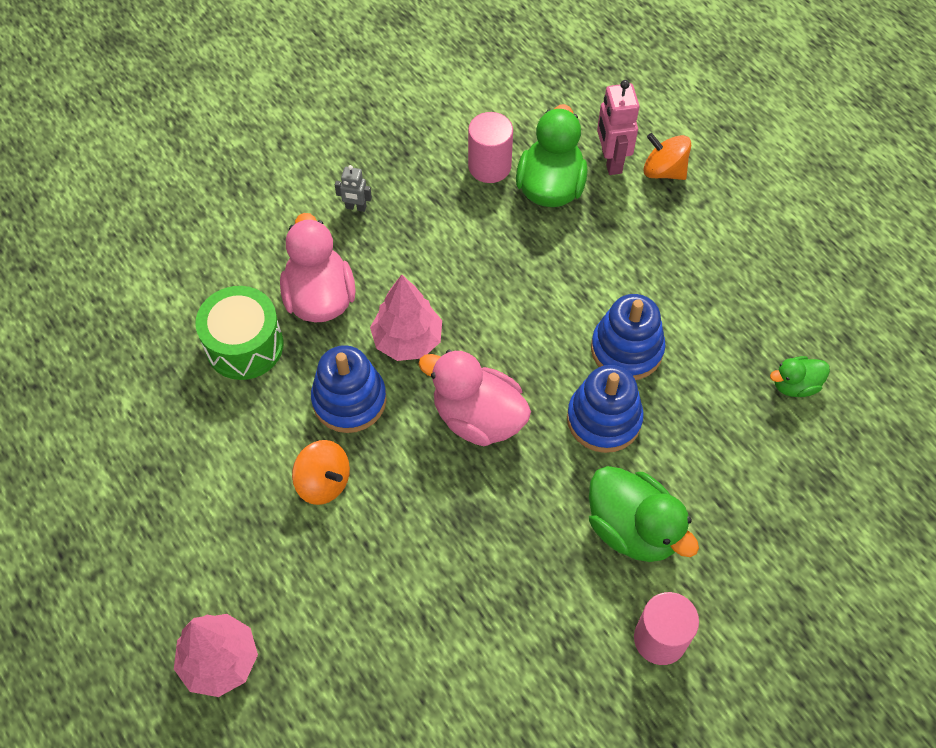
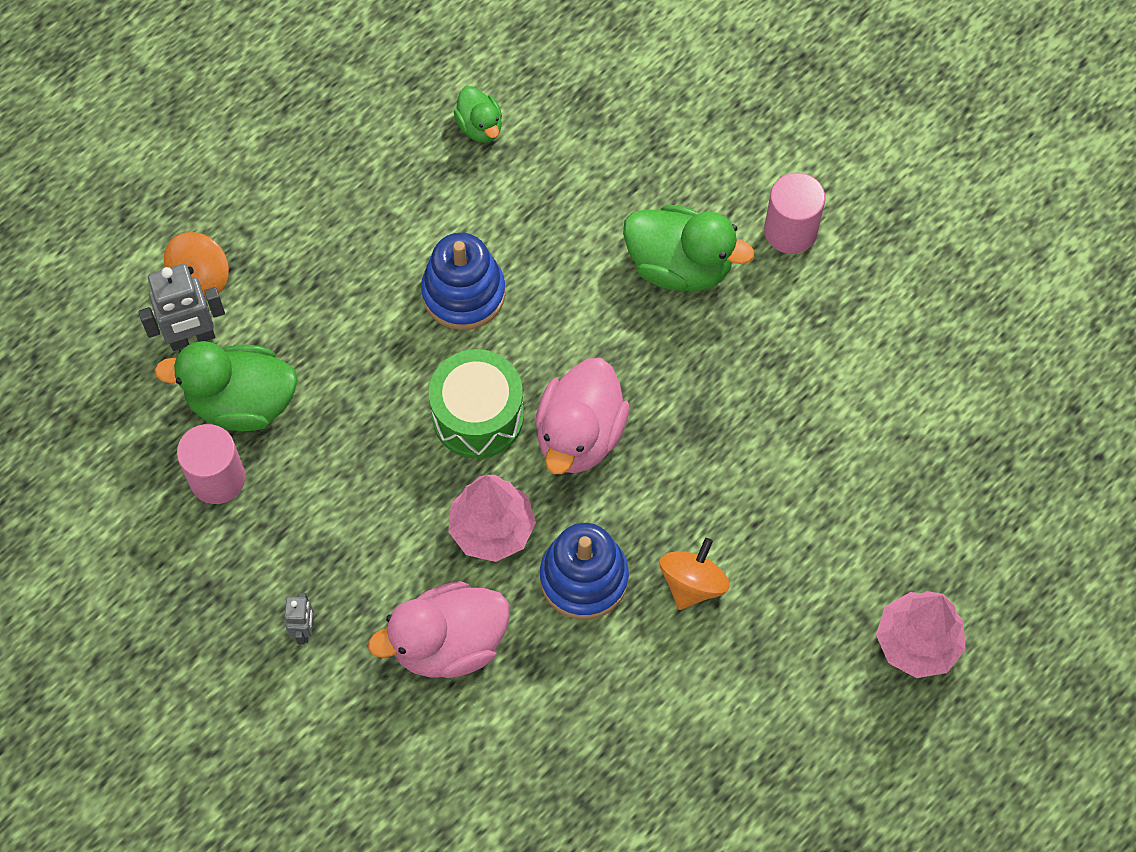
camera: 100 degrees left, 5 degrees up
(244, 345) = (532, 717): green drum -> green drum (478, 416)
(604, 419) = (557, 307): blue stacking toy -> none
(611, 161) = (192, 338): pink robot -> grey robot
(633, 529) = (679, 266): green duck -> green duck turned 75 degrees clockwise

